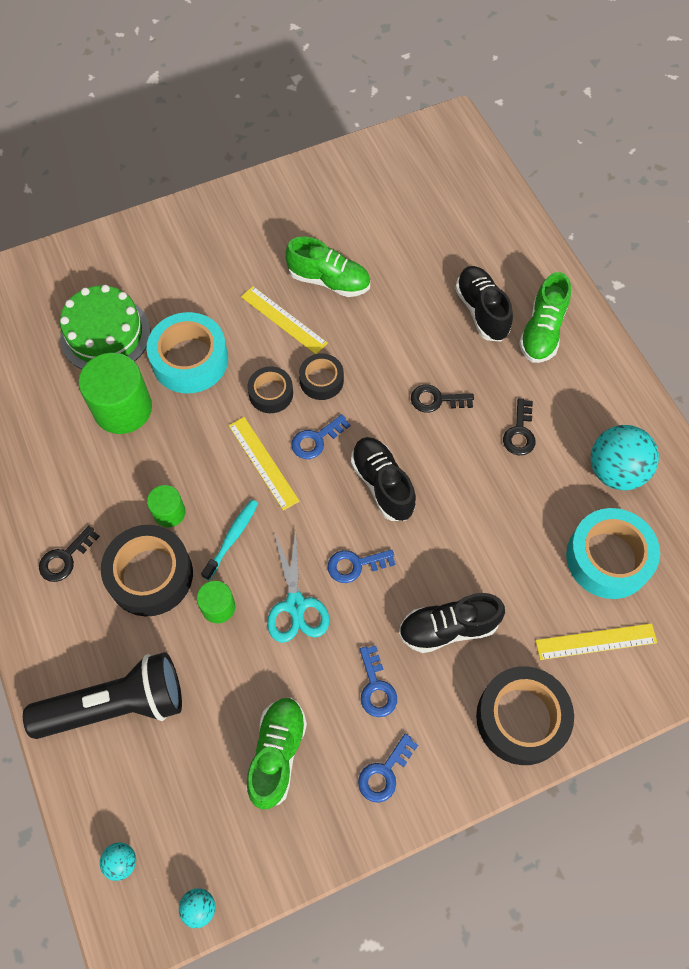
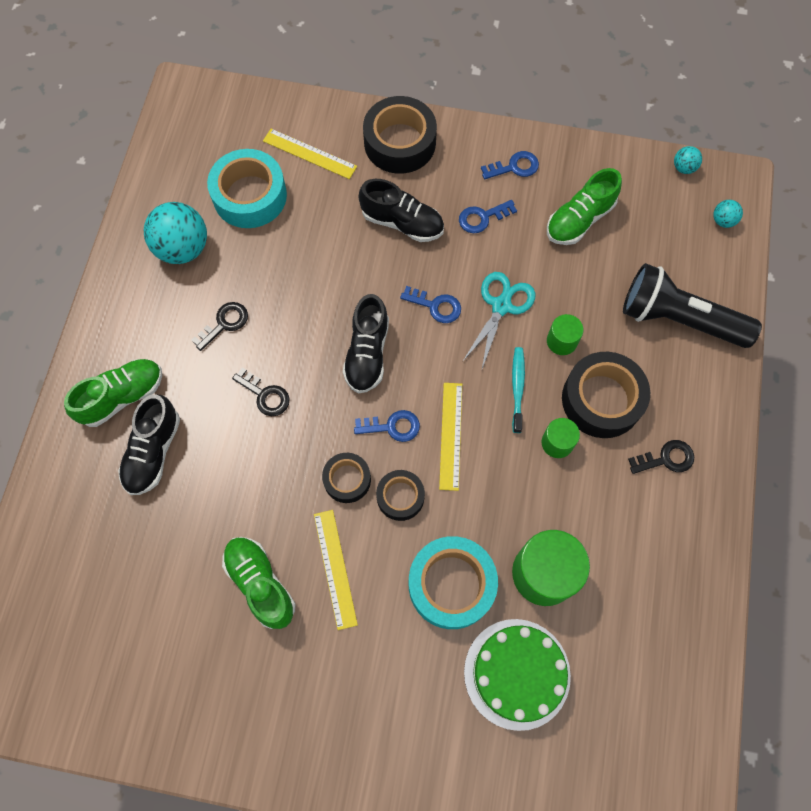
camera: 145 degrees left, 5 degrees up
(232, 538) = (517, 388): turquoise toothbrush -> turquoise toothbrush turned 120 degrees clockwise
(376, 687) = (482, 217): blue key -> blue key turned 135 degrees counterclockwise

